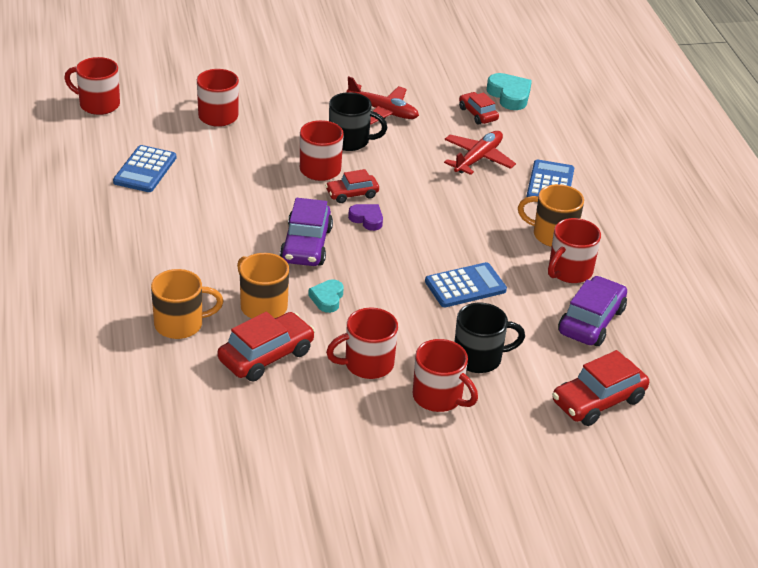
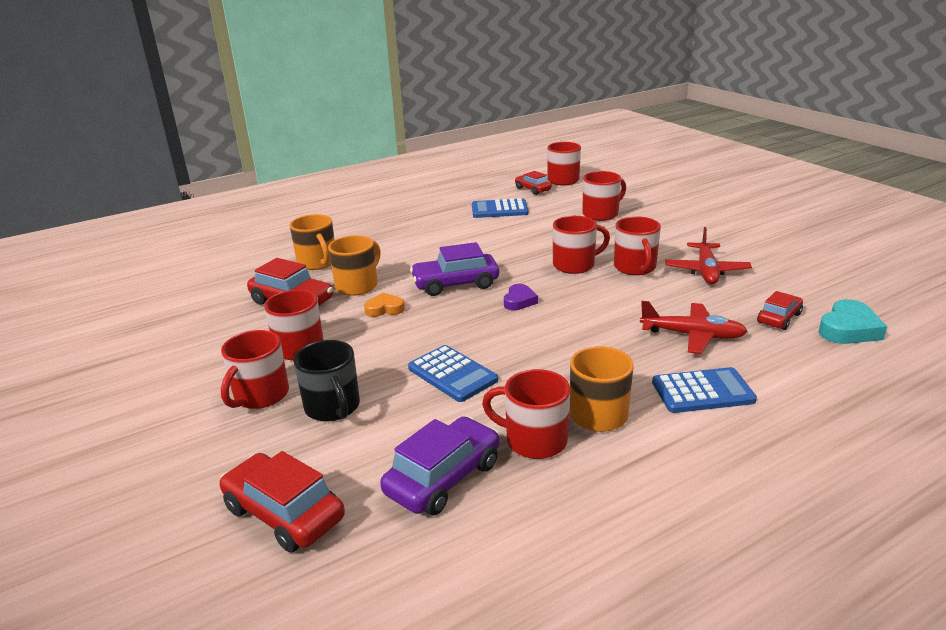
camera: 75 degrees right, 10 degrees down
(327, 298) = (384, 309): turquoise heart -> orange heart
(350, 141) = (635, 268): black mug -> red mug
(352, 194) = (551, 286): red car -> red car (532, 189)
(591, 321) = (443, 478): purple car -> purple car turned 60 degrees counterclockwise

